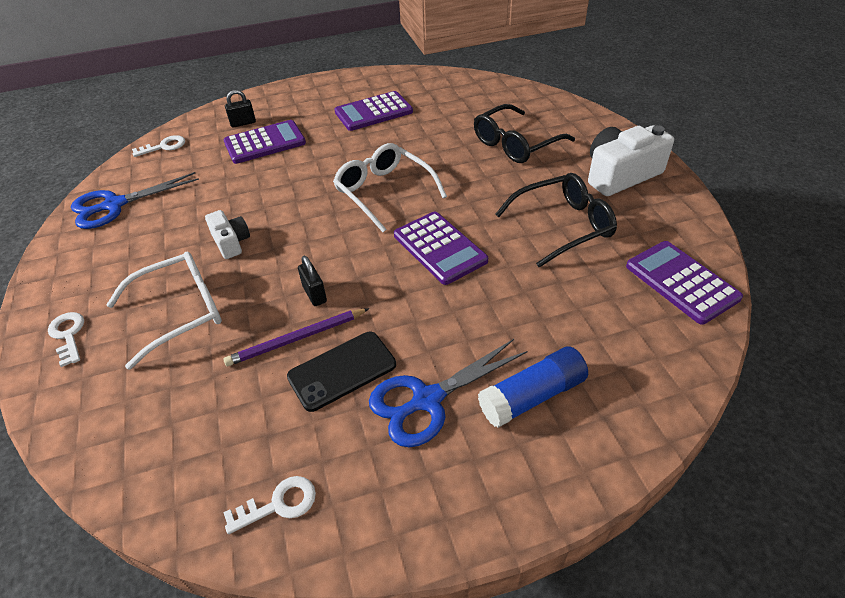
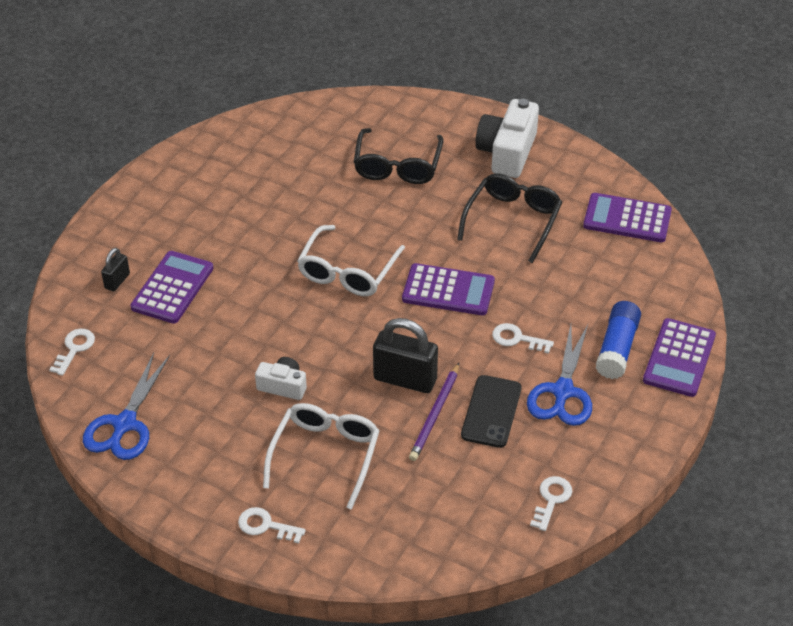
camera: 45 degrees left, 0 degrees up
(314, 294) = (405, 379): black padlock -> black padlock, size x1.91
(373, 112) = (231, 200): purple calculator -> purple calculator (679, 358)
(384, 192) = (348, 271): white glasses -> white glasses turned 75 degrees counterclockwise
(446, 322) = (517, 339): none -> white key

